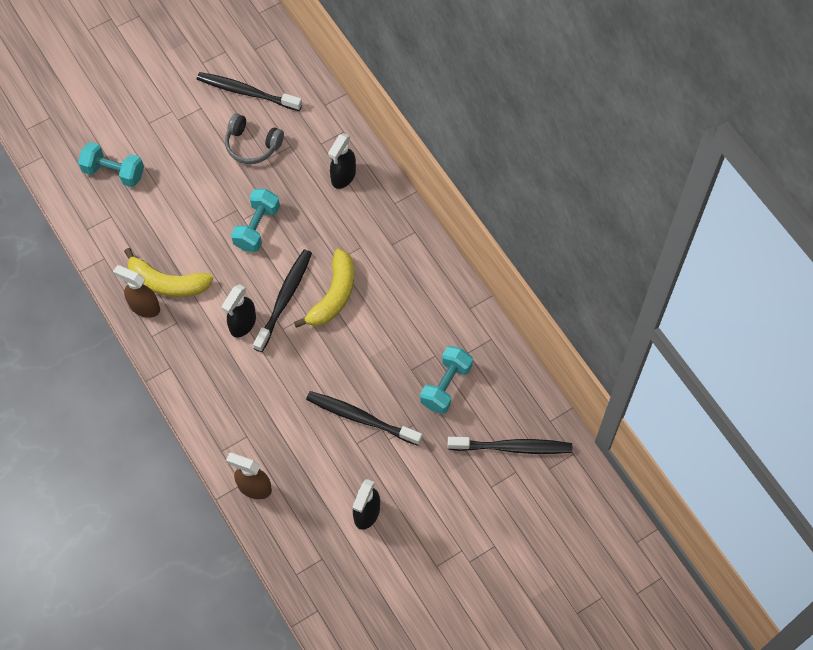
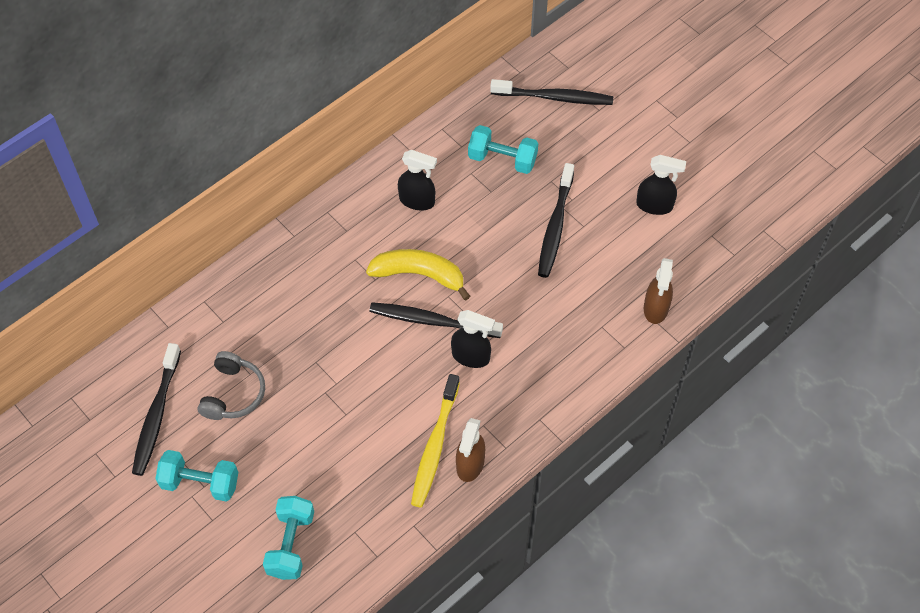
camera: 100 degrees left, 5 degrees down
(167, 283) = (434, 446): yellow banana -> yellow toothbrush
(257, 227) = (346, 366): turquoise dumbbell -> turquoise dumbbell (200, 483)
(343, 176) = (265, 291): black spray bottle -> black spray bottle (417, 201)
(512, 447) = (554, 97): black toothbrush -> black toothbrush turned 105 degrees clockwise

